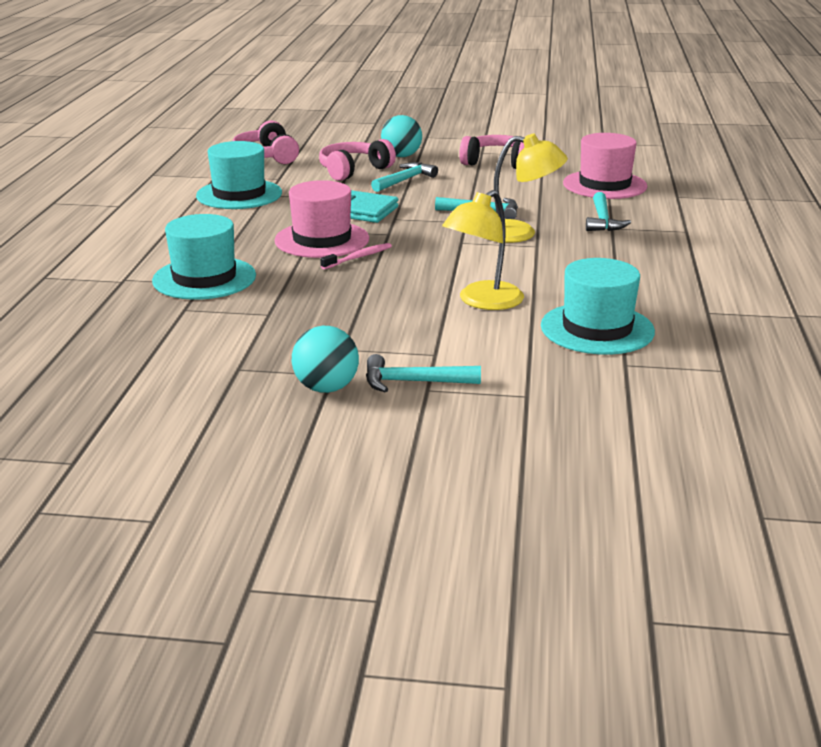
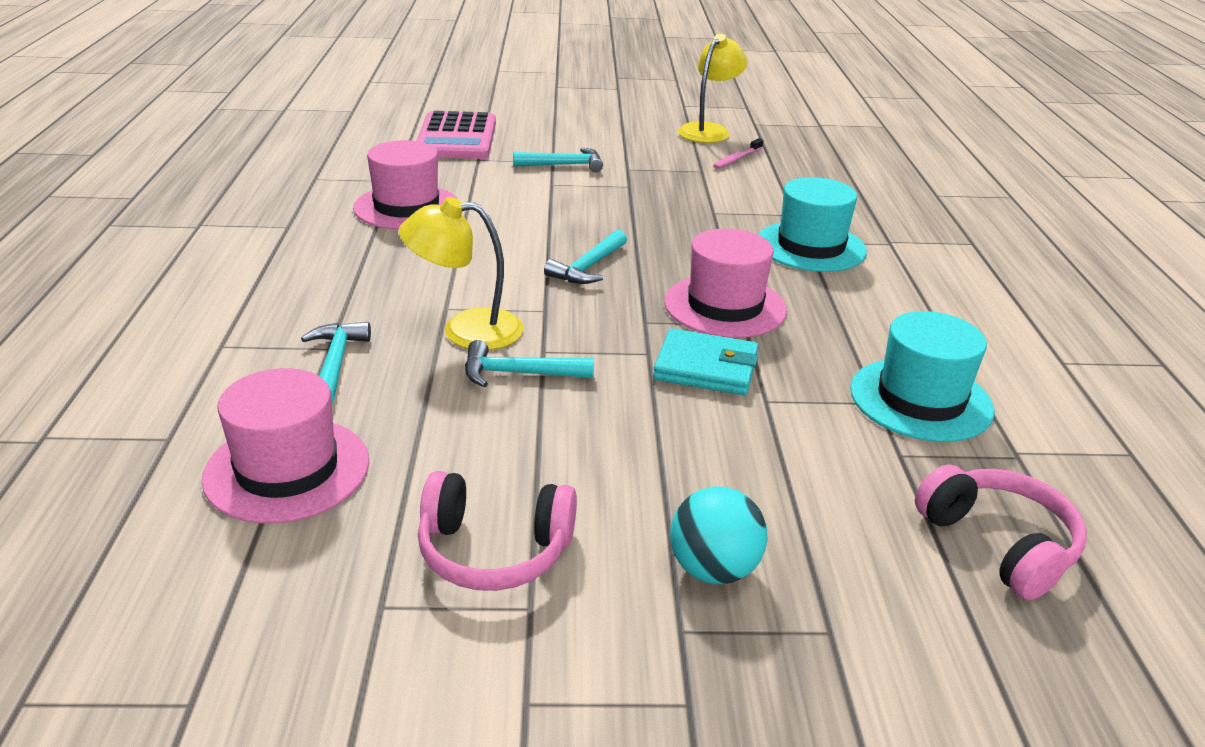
camera: 170 degrees right, 5 degrees up
(326, 388) = (627, 160): turquoise ball -> none
(353, 170) = (783, 493): pink headphones -> none
(358, 258) = (664, 280): pink toothbrush -> pink toothbrush (737, 159)
(404, 180) = (670, 462): turquoise hammer -> turquoise hammer (588, 267)
(482, 302) = (513, 230): yellow lamp -> yellow lamp (709, 130)
(564, 438) = (456, 138): none -> pink calculator
(597, 329) = (406, 207): turquoise hat -> pink hat

